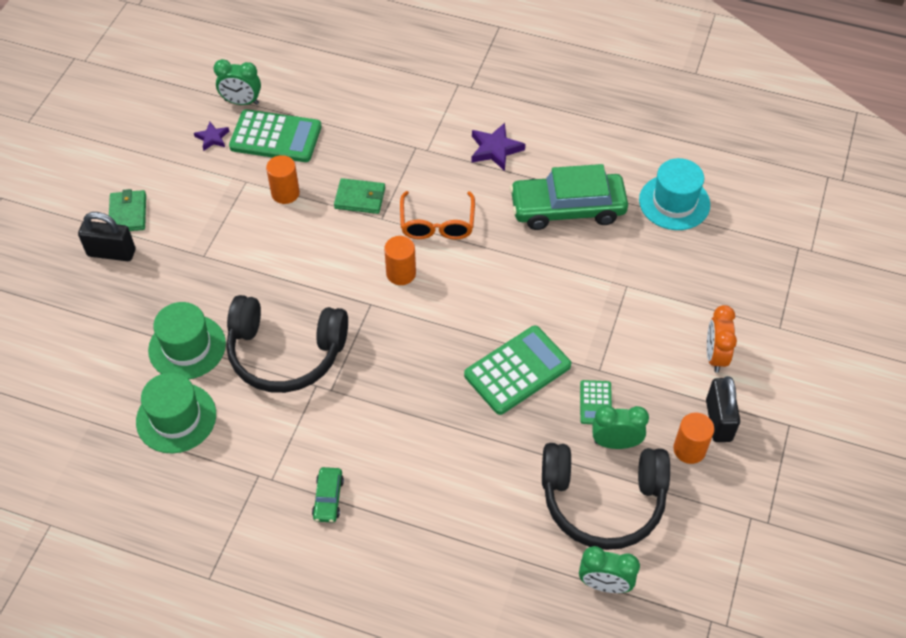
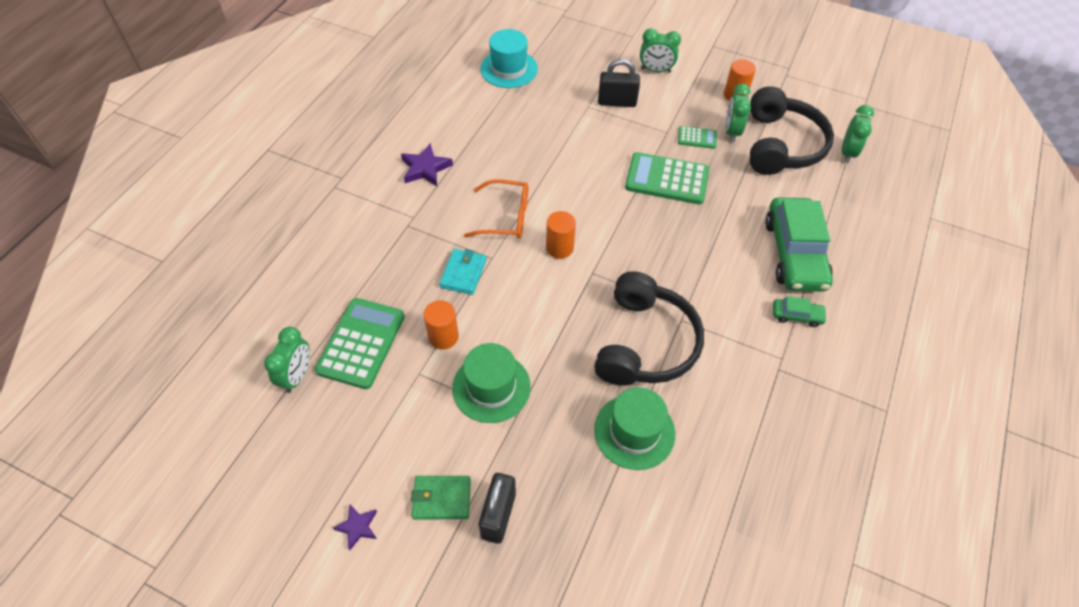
camera: 85 degrees left, 0 degrees up
(176, 418) = (720, 441): green hat -> green hat (491, 387)
(212, 138) = (345, 407): purple star -> purple star (357, 527)
(360, 198) = (463, 273): green wallet -> turquoise wallet
(517, 370) = (667, 179): green calculator -> green calculator turned 45 degrees counterclockwise
(567, 208) = (504, 130): green car -> green car (794, 253)
(715, 356) = (656, 70): orange clock -> green clock
(718, 420) = (710, 77): black padlock -> black padlock (617, 102)

